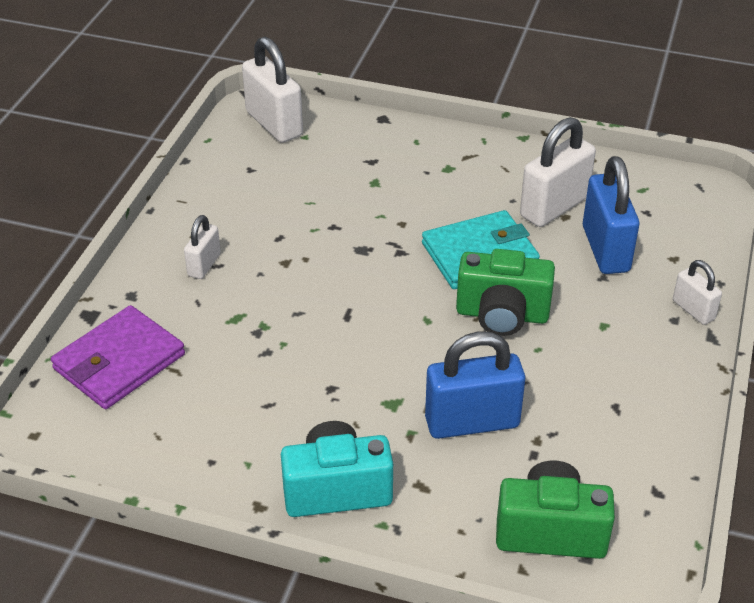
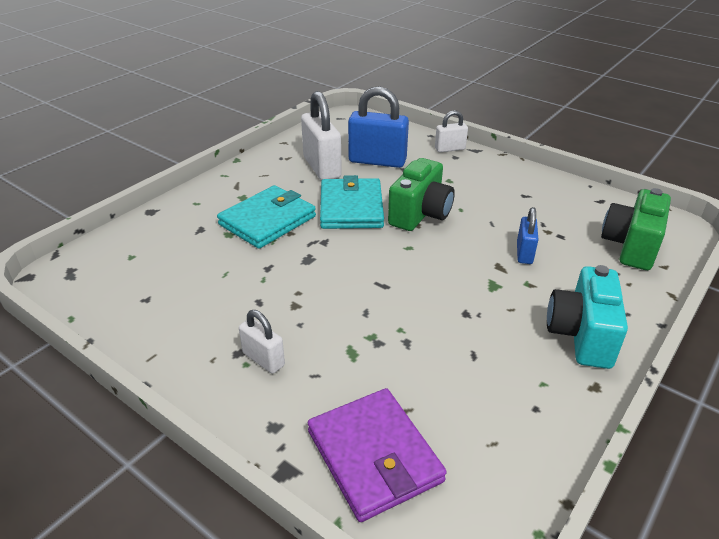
camera: 70 degrees left, 5 degrees down
(274, 124) = (93, 270): white padlock -> none
(414, 200) = (267, 220): none -> turquoise wallet
(472, 422) = (524, 253): blue padlock -> blue padlock, size x0.55

